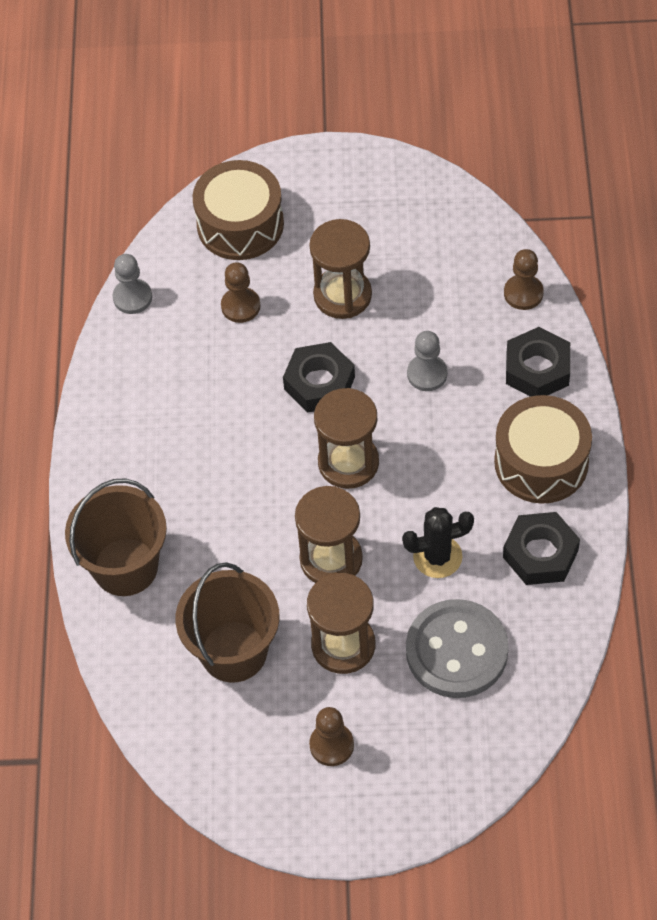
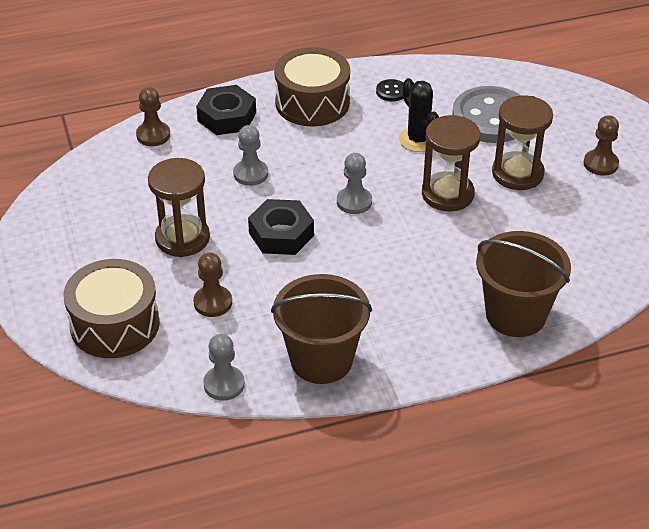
camera: 110 degrees left, 15 degrees down
(233, 651) = (556, 231): brown bucket -> brown bucket (321, 360)
(348, 463) = (354, 202): brown hourglass -> grey pawn
(540, 553) = (391, 91): black nut -> black button

